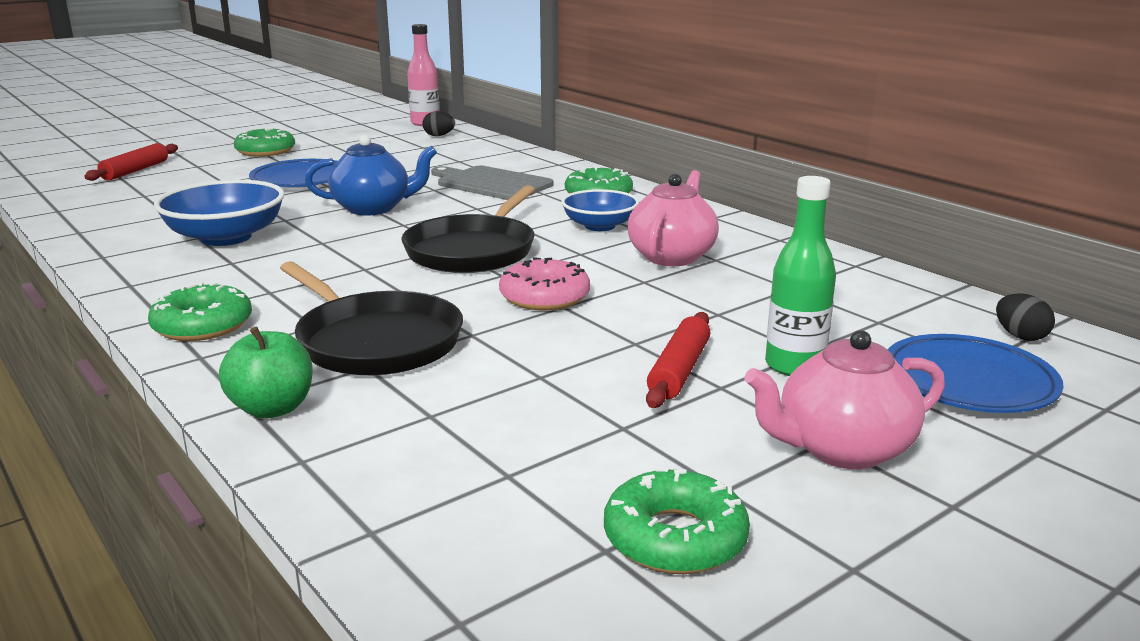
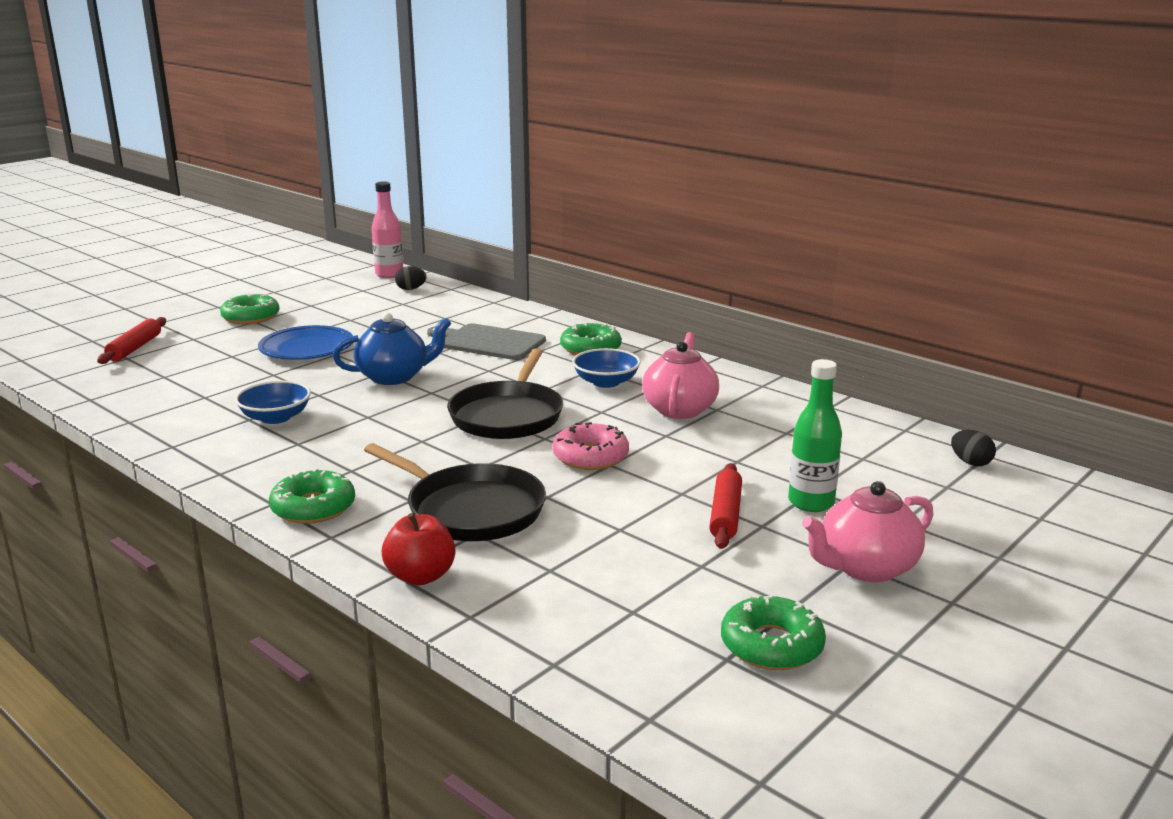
camera: 10 degrees left, 0 degrees up
(226, 237) = (275, 417): blue bowl -> blue bowl, size x0.65
(272, 408) = (420, 576): green apple -> red apple
(968, 382) = (941, 505): blue plate -> none

